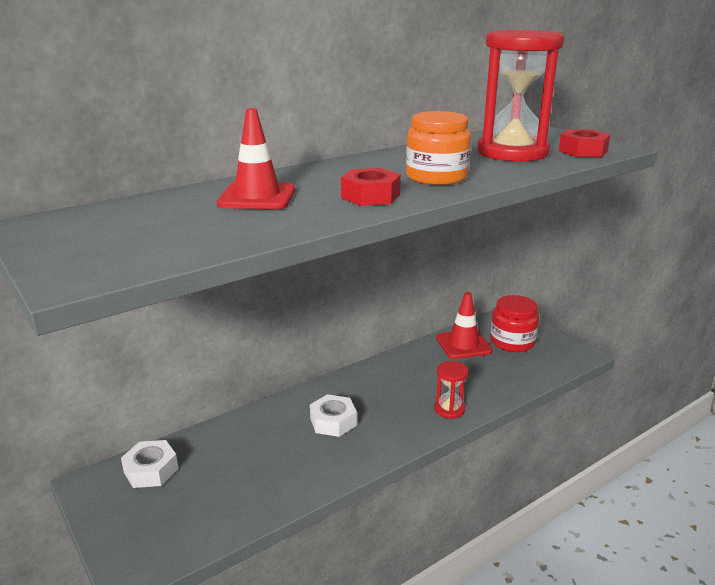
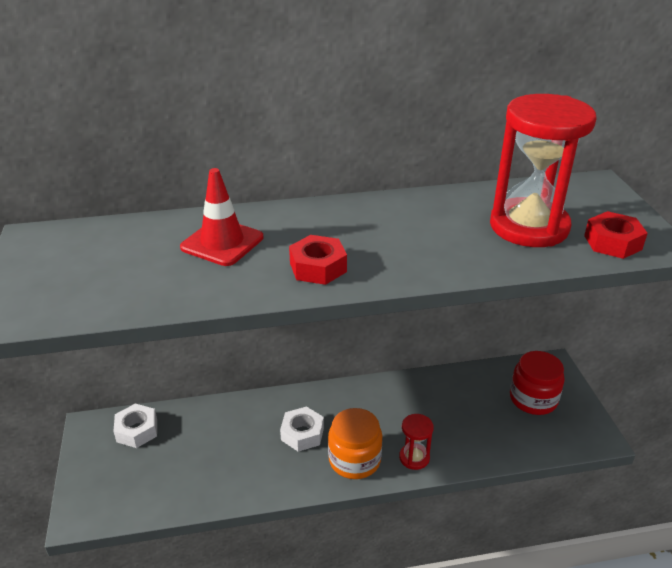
camera: 25 degrees right, 10 degrees up
(436, 177) = (407, 252): orange jar -> orange jar (354, 460)
(463, 344) = (479, 386): red traffic cone -> none

